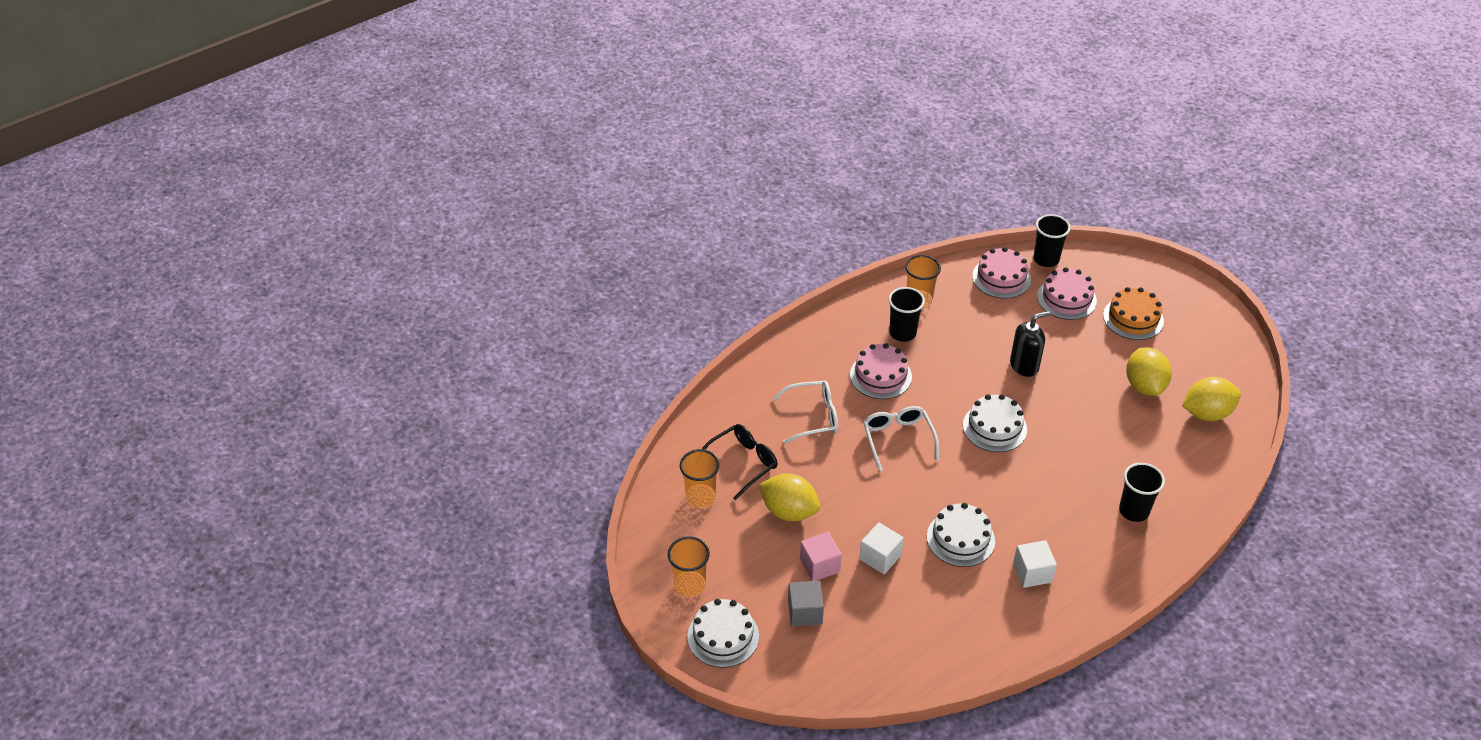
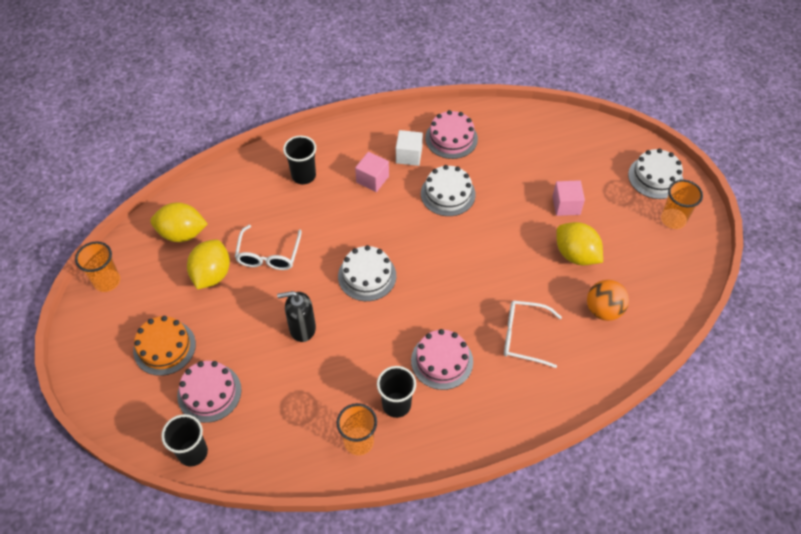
camera: 160 degrees left, 10 degrees up
(700, 497) = (649, 289): orange cup -> orange cup (107, 281)
(742, 463) = (603, 310): black glasses -> orange ball
(805, 612) = (589, 176): grey cube -> none
(880, 557) = (516, 198): white cube -> none
(898, 439) = (456, 291): white glasses -> white glasses (268, 255)
(1001, 278) = (256, 443): pink cake -> pink cake (451, 138)
(1055, 530) = (372, 179): none -> pink cube

